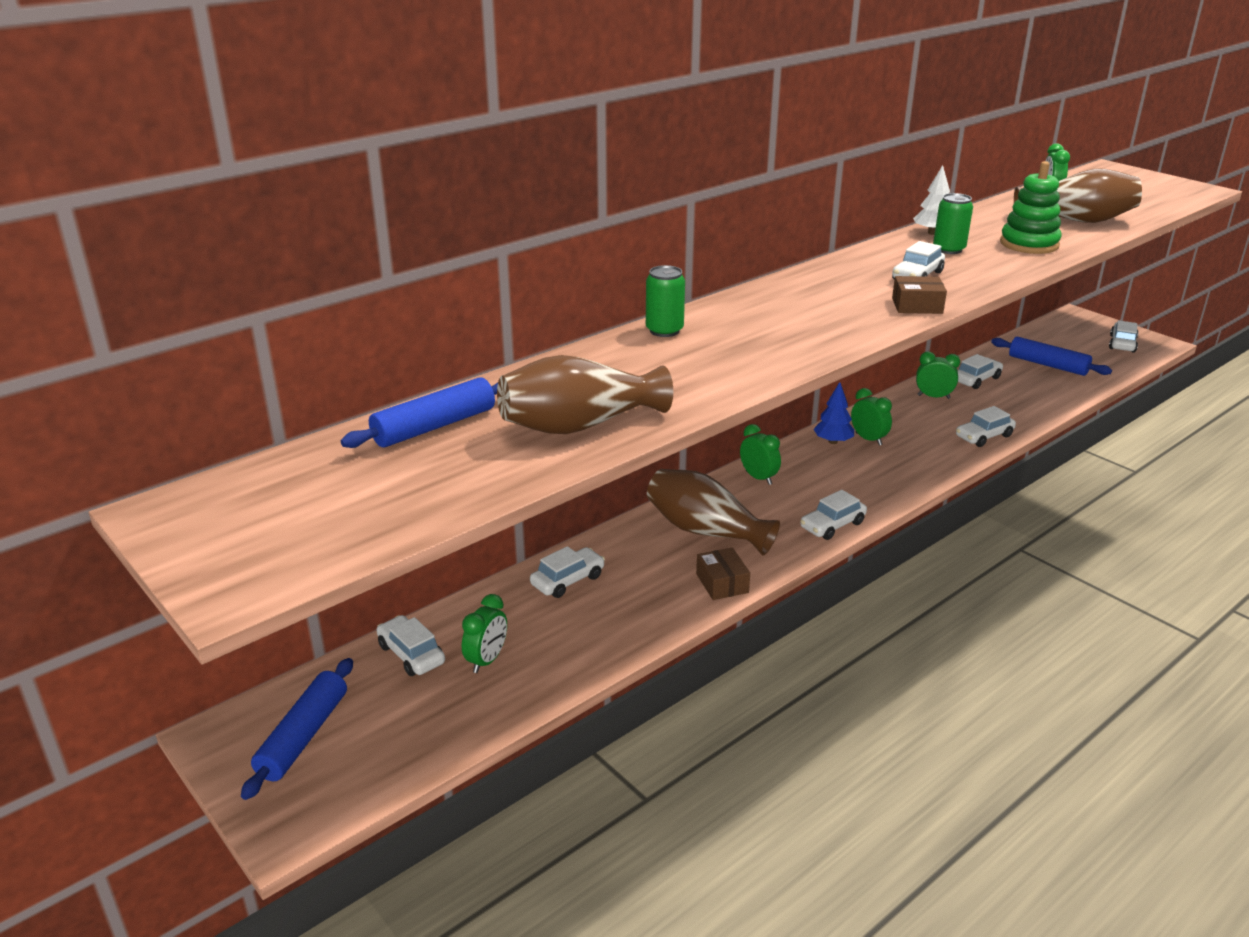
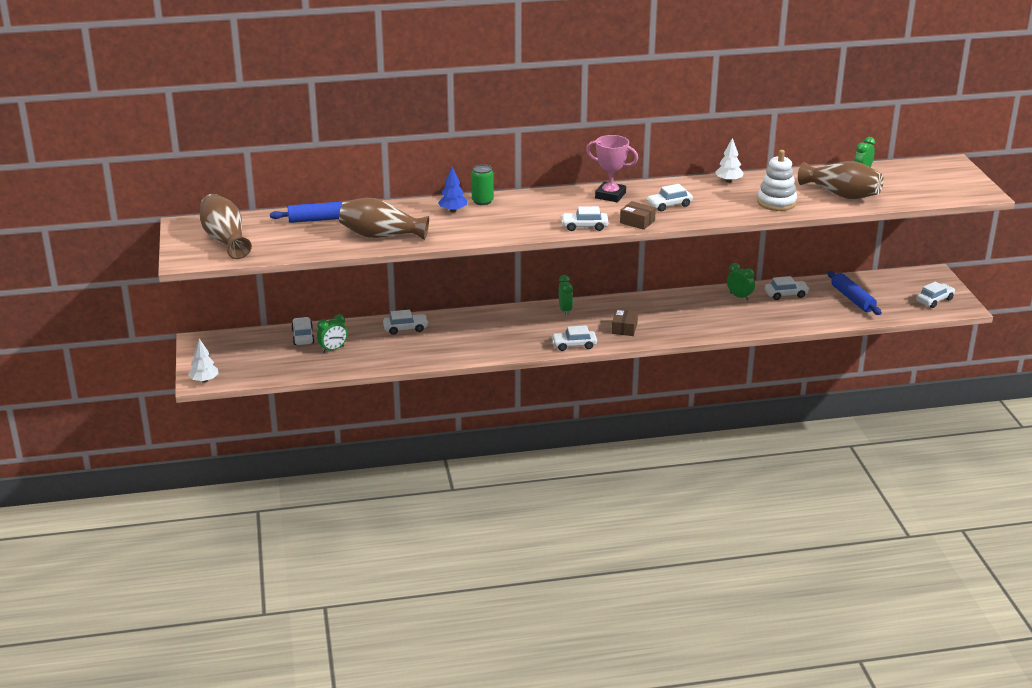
camera: 30 degrees right, 0 degrees up
(296, 822) = (204, 380): none -> white tree
(303, 736) = (231, 352): blue rolling pin -> none
(705, 531) = (501, 327): brown vase -> brown vase (225, 240)
(722, 583) = (479, 353): brown box -> brown box (624, 328)
(825, 281) = (610, 195): none -> pink trophy
(833, 441) = (636, 304): blue tree -> blue tree (453, 211)
(868, 439) = (660, 309): green clock -> none
(949, 249) = (719, 194): green can -> none
(984, 436) = (735, 327): white car -> white car (584, 226)
(1029, 244) = (776, 202): green stacking toy -> white stacking toy

